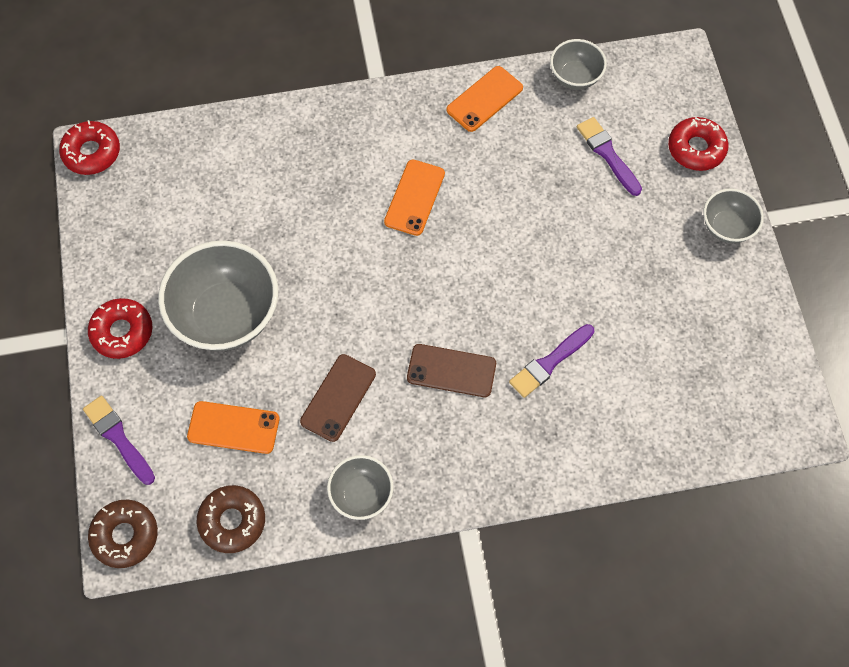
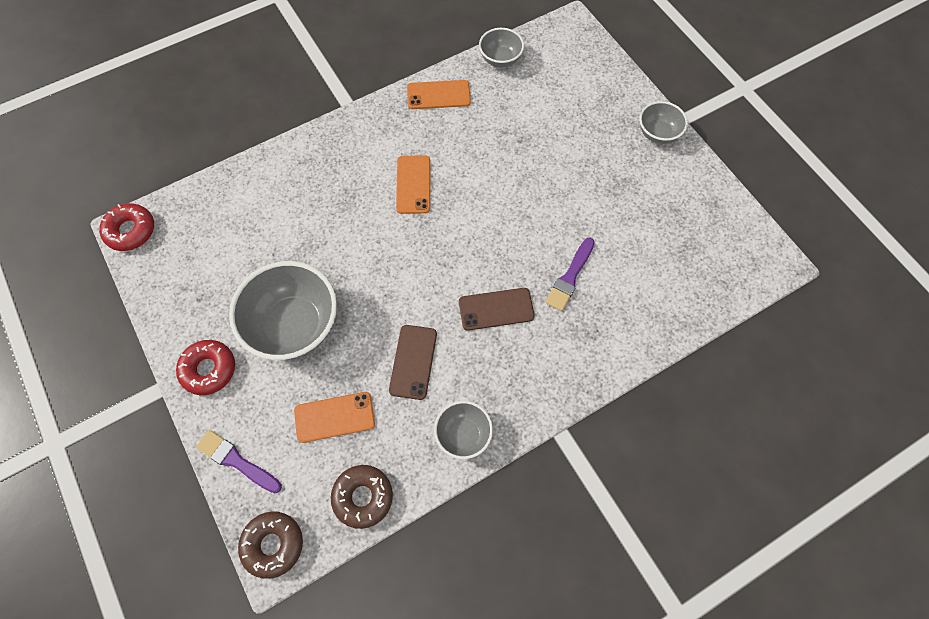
camera: 20 degrees left, 0 degrees up
(484, 99) = (438, 95): orange phone -> orange phone turned 60 degrees clockwise
(607, 154) = (548, 108): purple brush -> none
(696, 149) = (611, 84): red donut -> none

